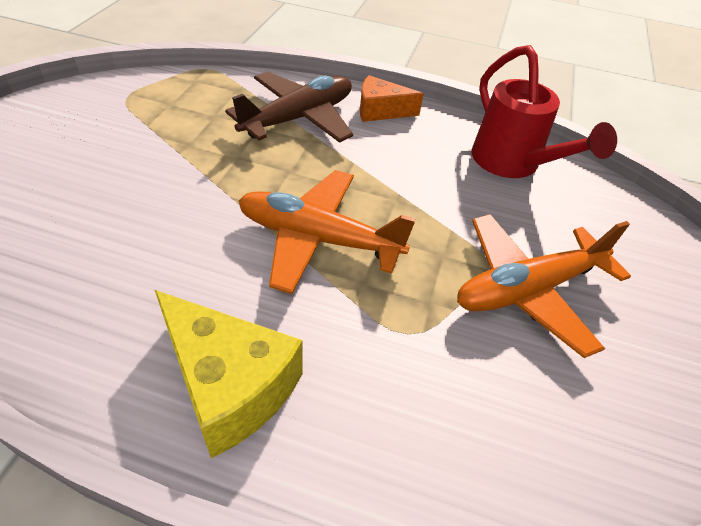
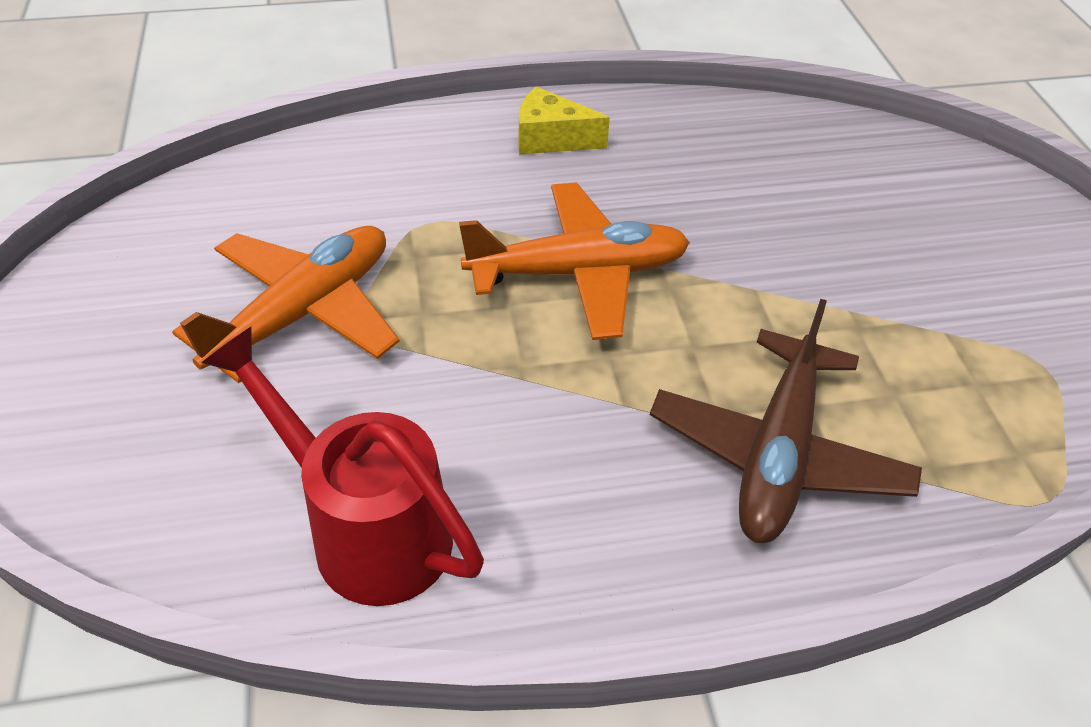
camera: 155 degrees right, 0 degrees up
(229, 385) = (551, 139): yellow cheese -> yellow cheese, size x0.63
(380, 111) = (667, 552): orange cheese -> none

